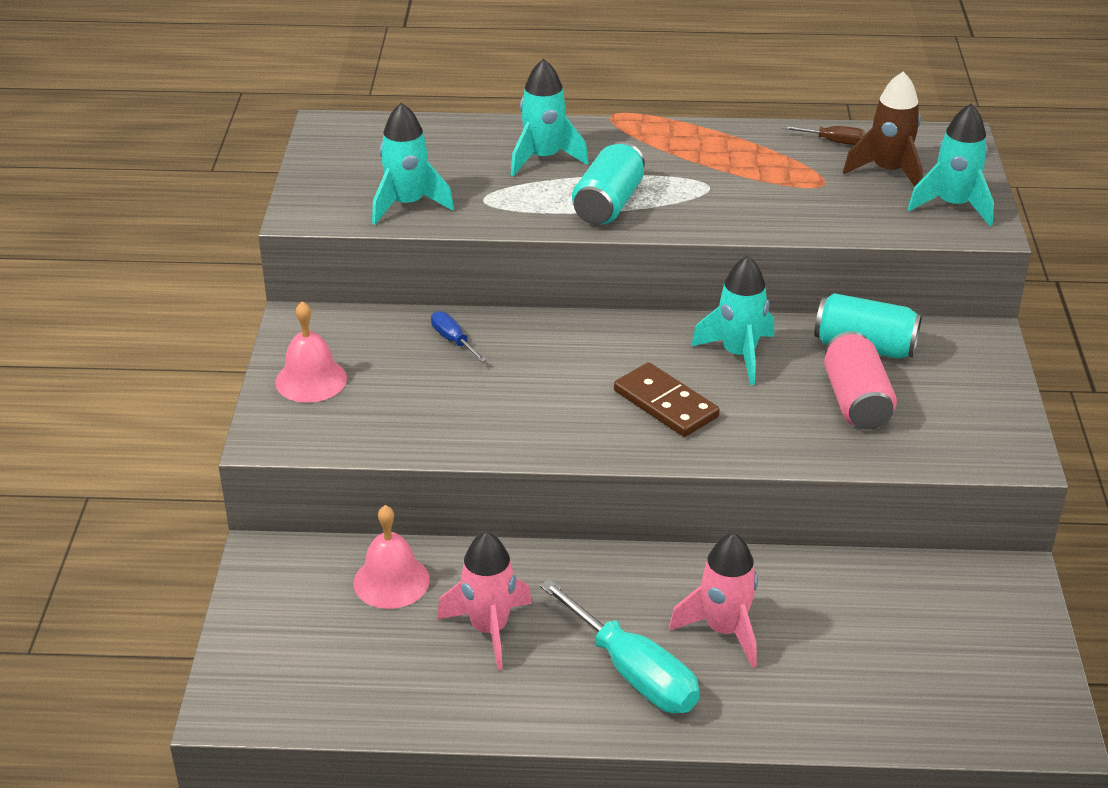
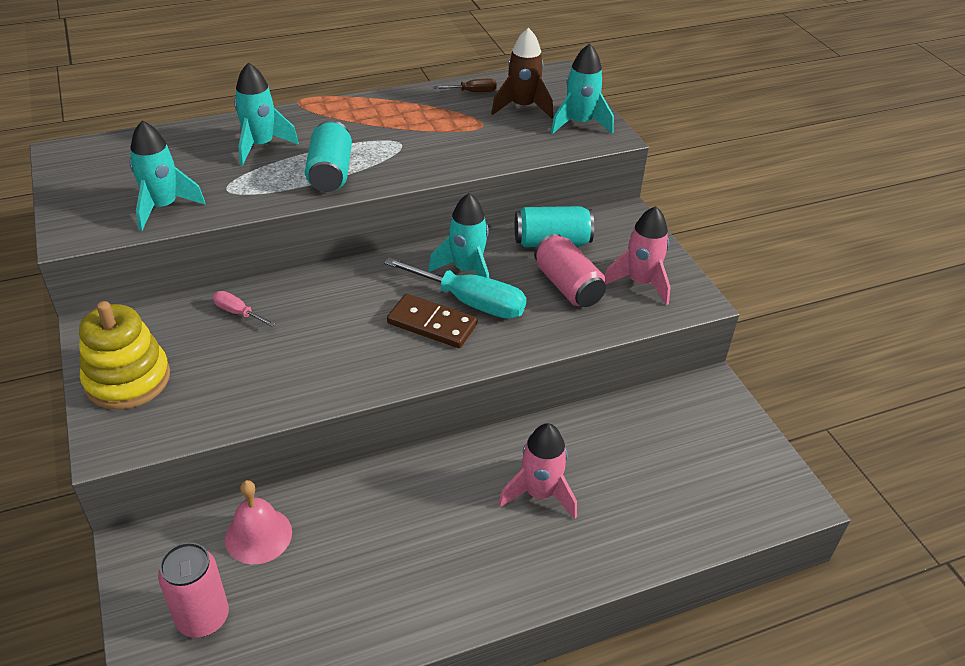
camera: 25 degrees left, 5 degrees up
(303, 640) = (203, 618): none -> pink can
(311, 380) = (127, 379): pink bell -> yellow stacking toy
(453, 340) = (237, 312): blue screwdriver -> pink screwdriver
(489, 629) = (359, 553): pink rocket -> pink rocket (640, 283)
(633, 673) = (489, 554): turquoise screwdriver -> turquoise screwdriver (470, 302)

